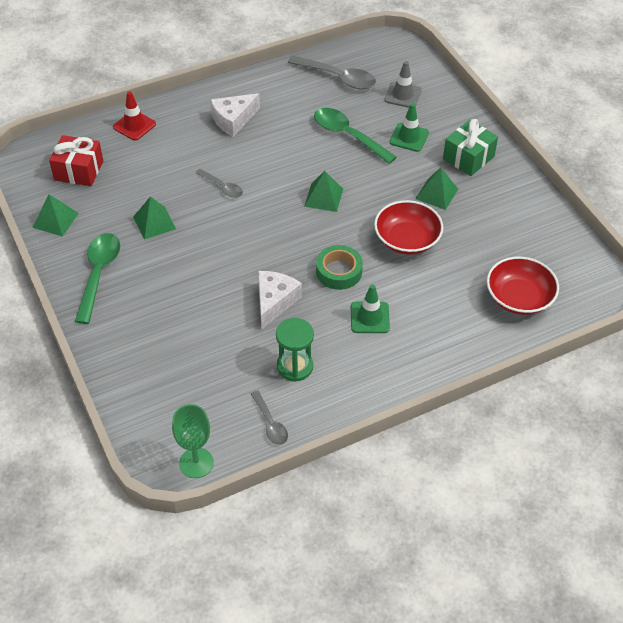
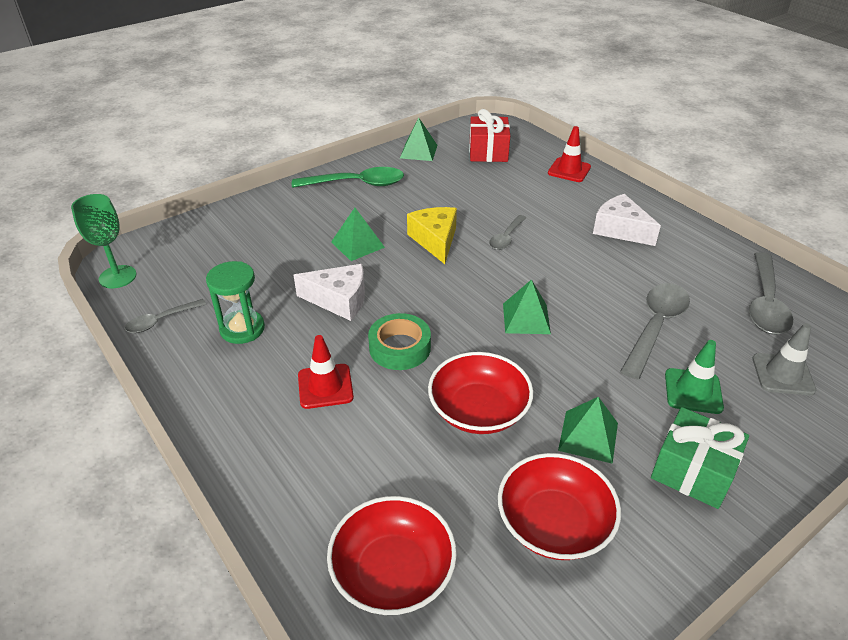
camera: 80 degrees right, 10 degrees down
(154, 222) = (435, 203): green pyramid -> green pyramid (357, 244)
(211, 231) = (435, 240): none -> yellow cheese
(348, 135) = (655, 327): green spoon -> grey spoon
(369, 317) = (325, 386): green traffic cone -> red traffic cone
(495, 224) = (554, 523): none -> red bowl

